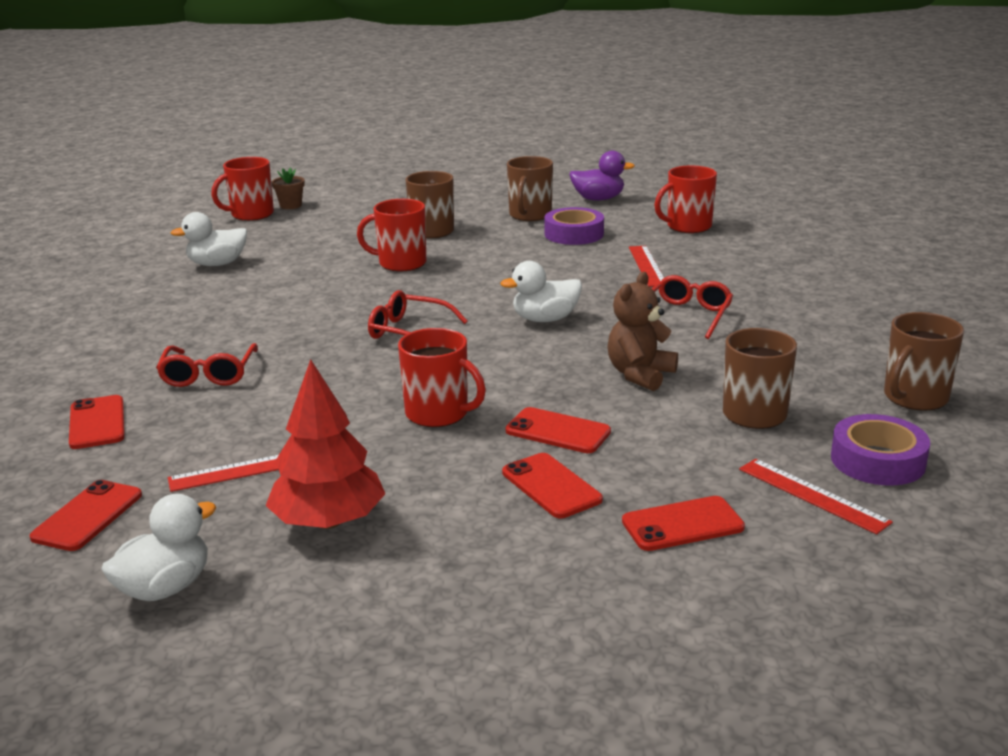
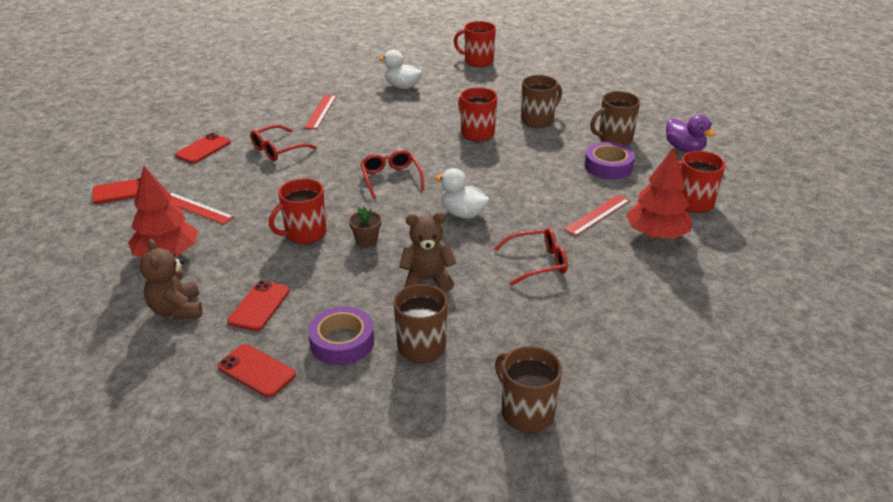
camera: 50 degrees right, 10 degrees up
(165, 588) = (81, 241): white duck -> none
(290, 205) = (507, 64): brown flower pot -> brown flower pot (366, 241)
(439, 414) = (304, 233): red mug -> red mug turned 60 degrees clockwise
(476, 548) = (177, 309): none -> brown teddy bear
(557, 431) = (323, 281): red phone -> none
(715, 256) = (656, 234): none -> red tree
(812, 495) = (336, 411): red ruler -> red ruler (321, 111)
(877, 460) = (410, 425): purple tape -> purple tape (342, 342)
(914, 398) = (526, 412): brown mug -> brown mug turned 45 degrees clockwise

